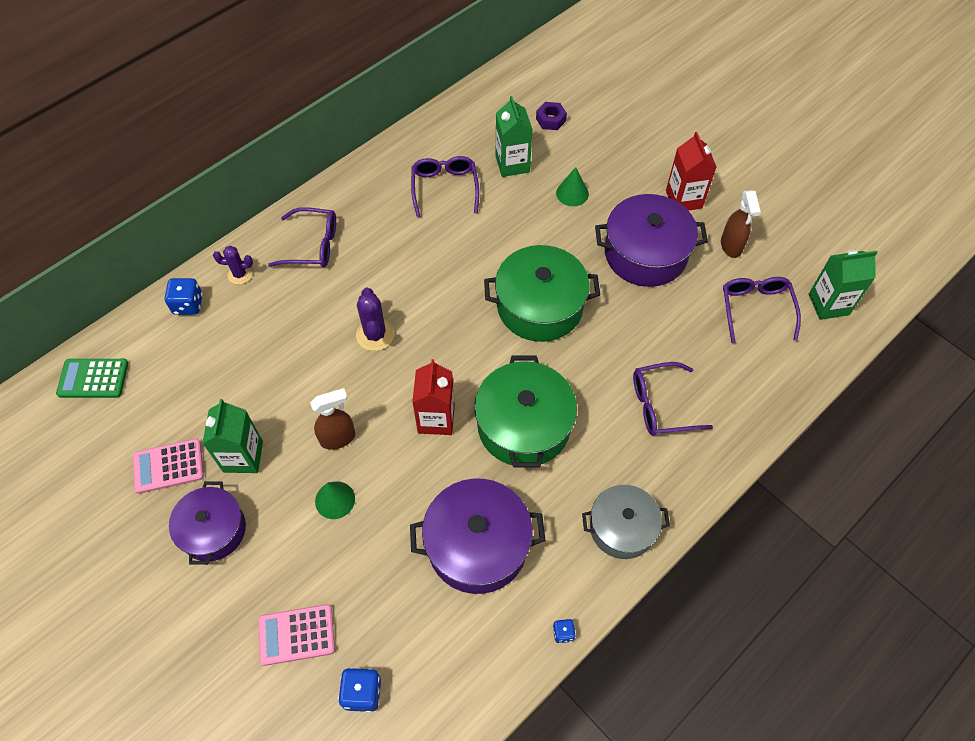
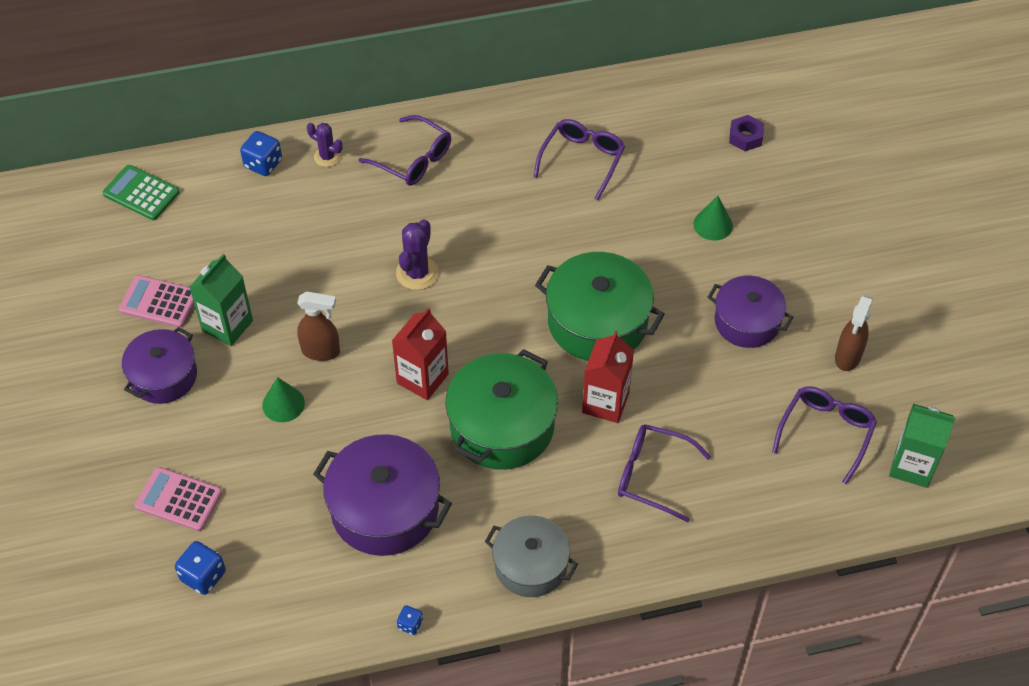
camera: 30 degrees right, 5 degrees down
(512, 164) = (670, 166): green carton -> none
(645, 254) = (747, 321): purple pot -> purple pot, size x0.66
(683, 199) = (832, 285): red carton -> red carton (605, 403)

